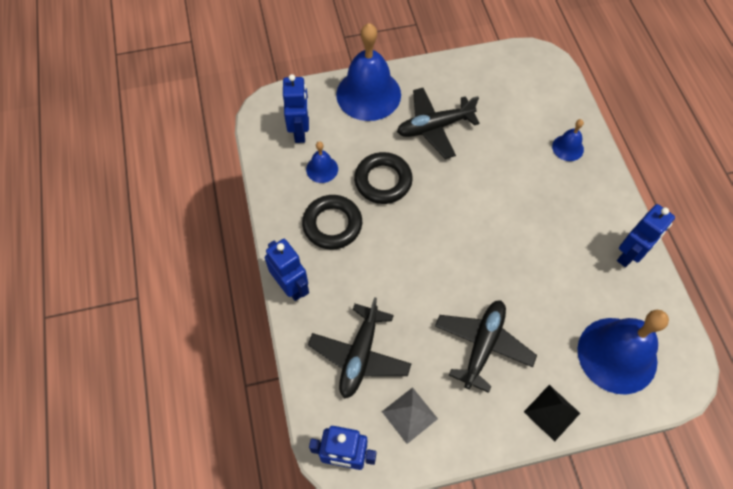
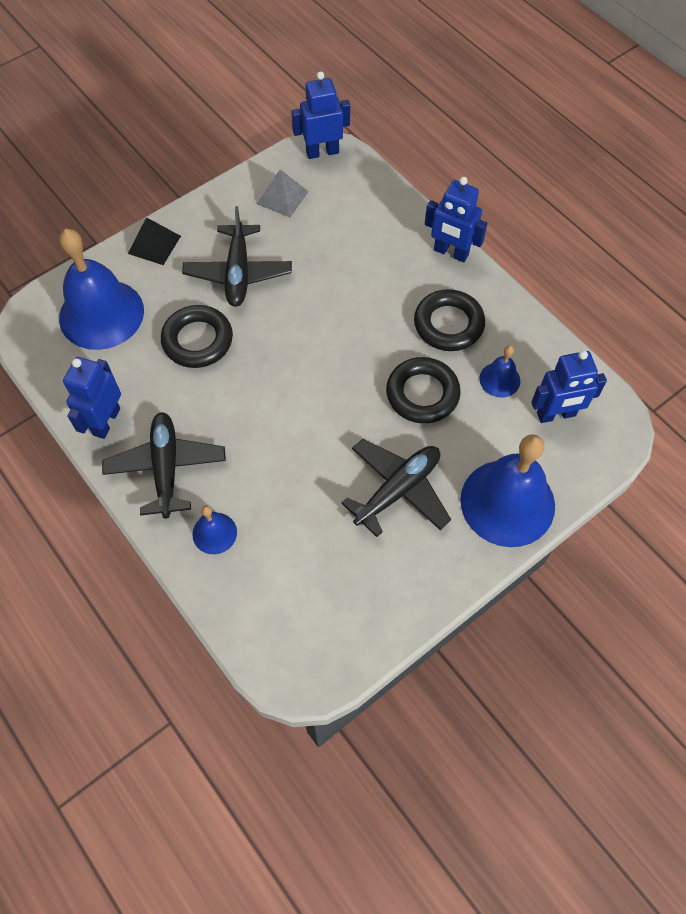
camera: 155 degrees right, 0 degrees up
(300, 131) = (556, 415): blue robot -> blue robot turned 75 degrees counterclockwise
(360, 355) = (350, 223): black plane -> black plane (166, 468)
(538, 294) = (197, 340): none -> black ring

